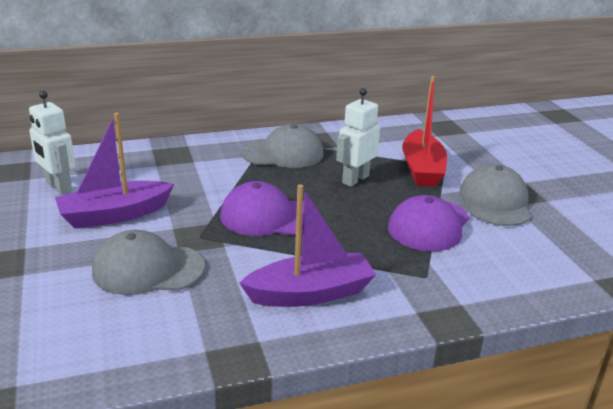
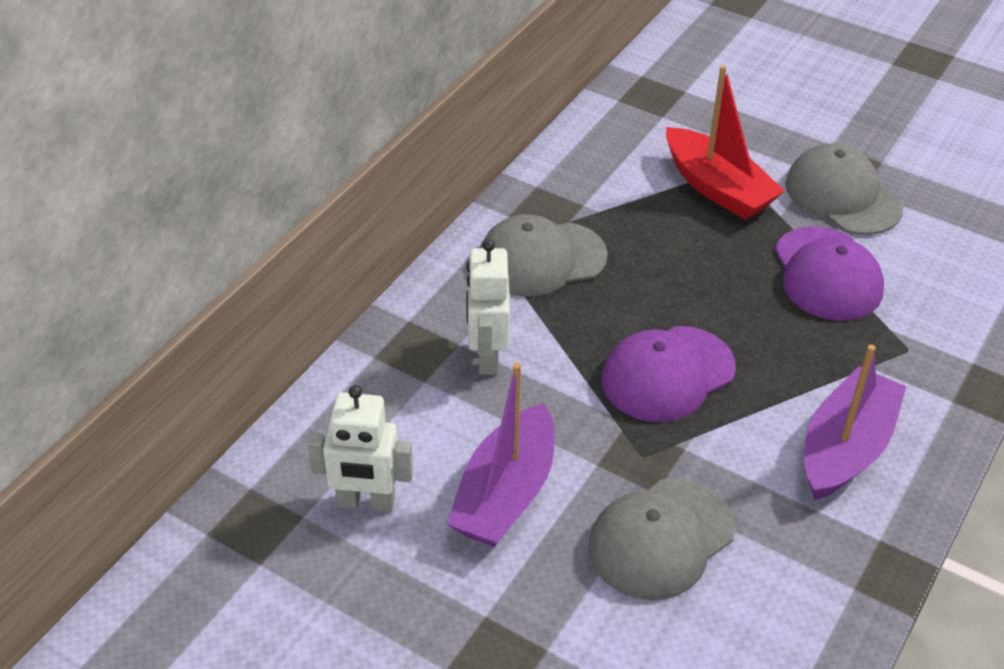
camera: 40 degrees left, 15 degrees up
(283, 153) = (541, 259): grey cap -> grey cap turned 150 degrees counterclockwise
(355, 179) = (675, 252): white robot -> white robot (487, 356)

